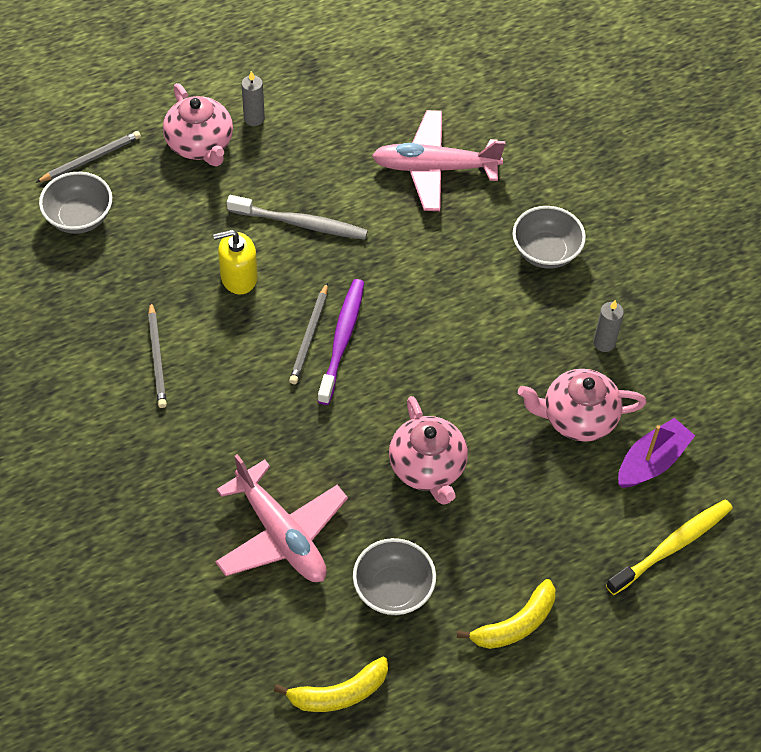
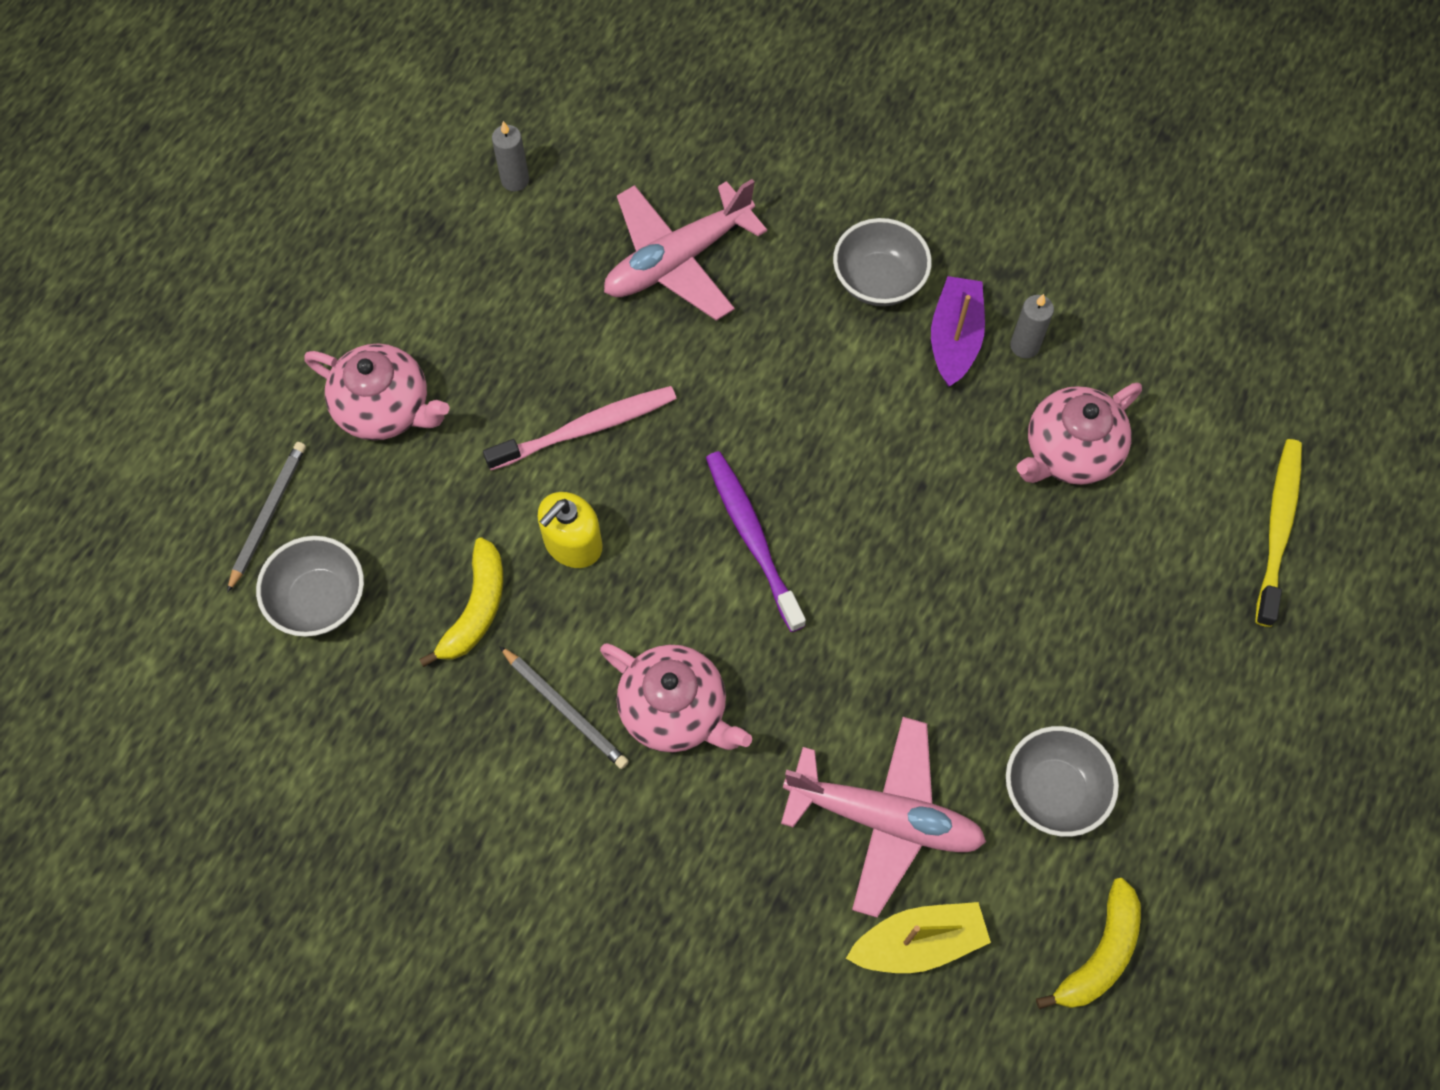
camera: 35 degrees left, 10 degrees up
(240, 611) = (918, 942): none -> yellow boat
(254, 118) = (421, 333): grey candle -> grey candle (515, 180)
(300, 223) = (586, 428): grey toothbrush -> pink toothbrush
(309, 336) = (713, 559): grey pencil -> none
(428, 468) = (969, 622): pink teapot -> pink teapot (675, 710)
(515, 624) = (1204, 734): yellow banana -> yellow banana (476, 609)
(651, 461) = (1181, 448): purple boat -> purple boat (954, 338)

